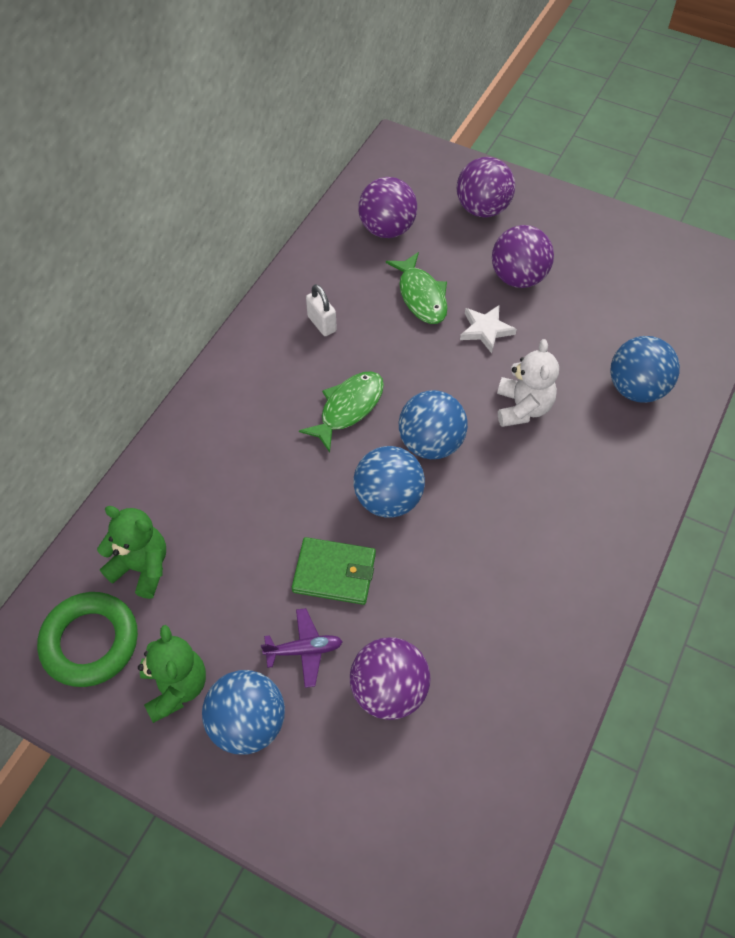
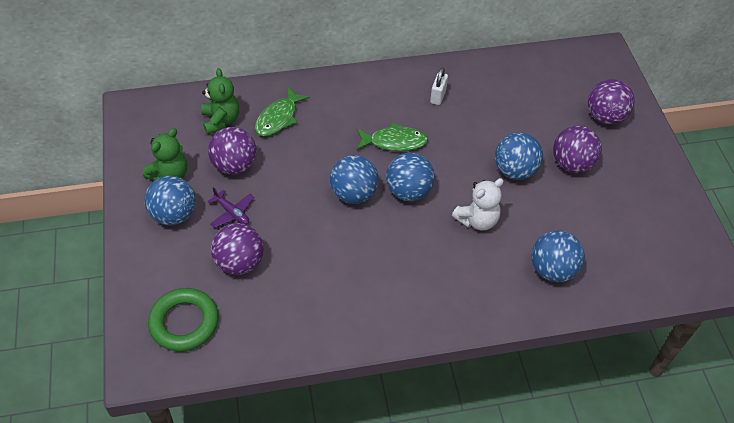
camera: 50 degrees right, 5 degrees down
(90, 642) = (166, 128): green ring -> green ring (184, 322)
(334, 573) = (287, 198): green wallet -> none
(387, 229) = (536, 83): purple ball -> purple ball (234, 165)
(421, 296) = (505, 127): green fish -> green fish (278, 118)
(485, 330) = (514, 171): white star -> blue ball

